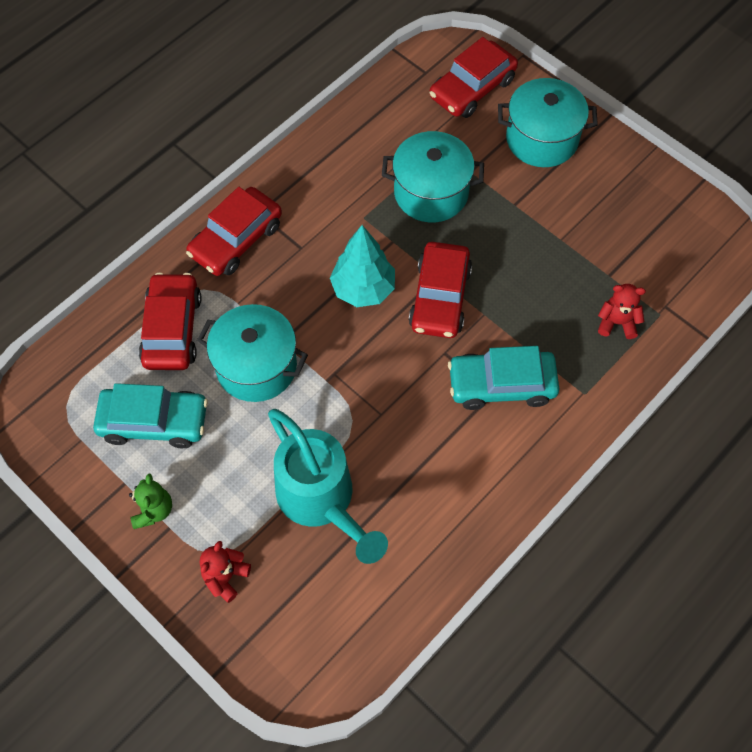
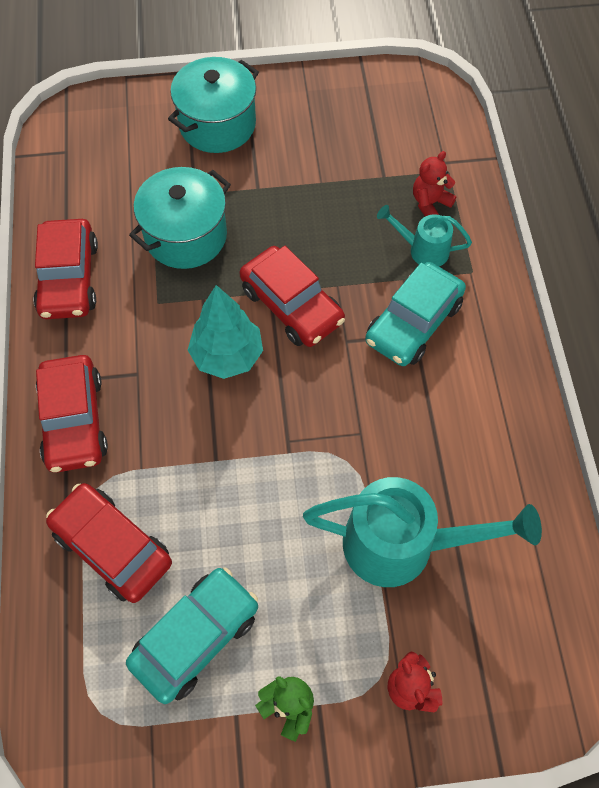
camera: 50 degrees left, 0 degrees up
(256, 366) = (221, 501): turquoise pot -> none
(472, 88) = (118, 132): red car -> red car (69, 278)
(570, 347) = (423, 250): none -> turquoise watering can

